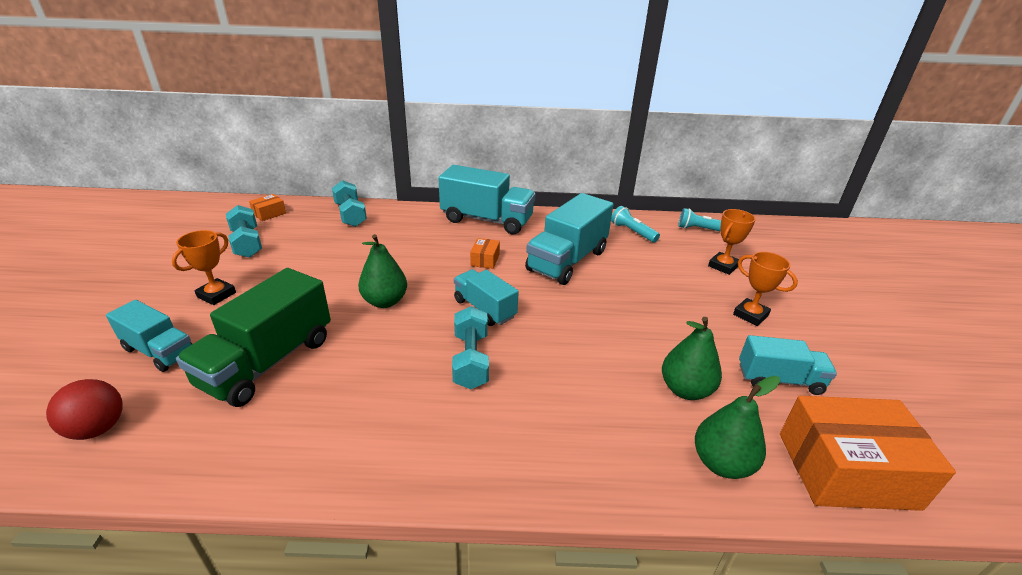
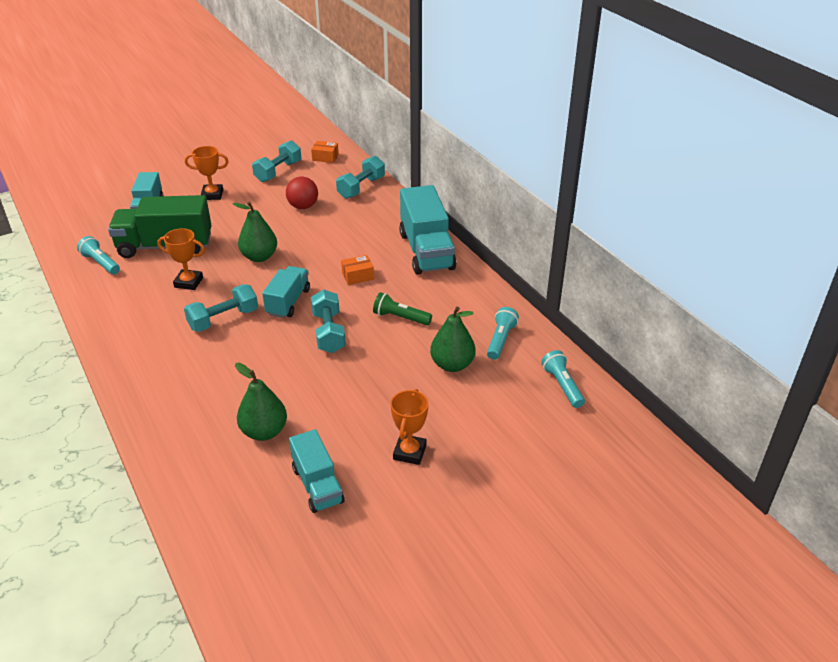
camera: 60 degrees right, 5 degrees up
(98, 428) = (84, 227): red ball -> red ball (303, 206)
(220, 435) = (101, 263): none -> turquoise flashlight
(556, 301) = (329, 332): none -> turquoise dumbbell
(567, 261) = (400, 318): turquoise truck -> green flashlight
(721, 463) = (194, 466): green pear -> green pear (452, 365)
(723, 266) = (492, 417): orange trophy -> orange trophy (188, 282)
(846, 470) = (227, 536): orange box -> none

